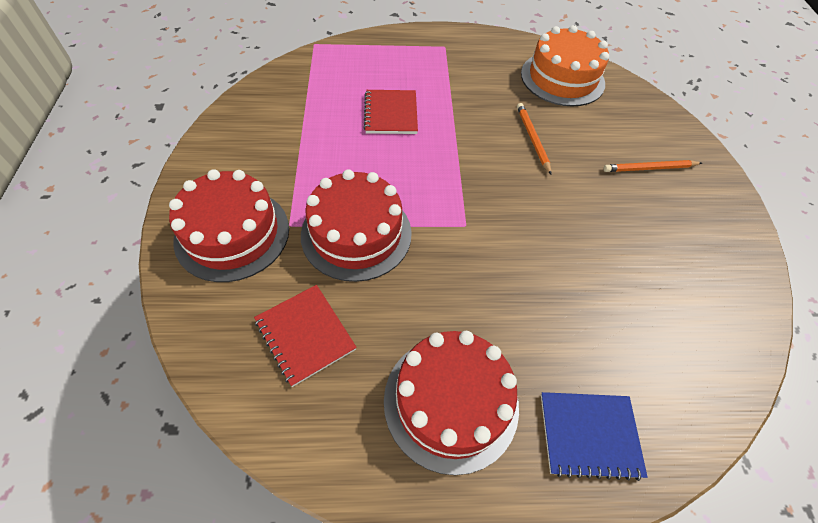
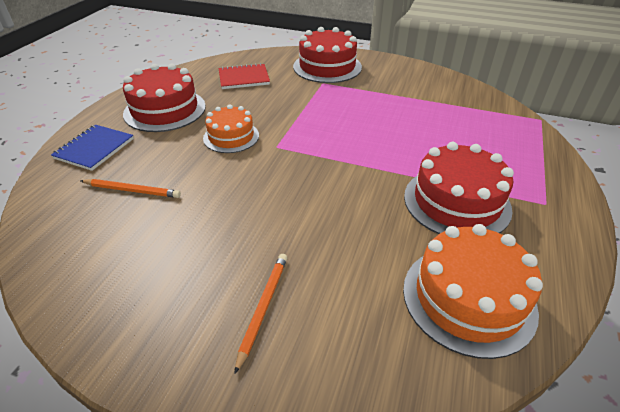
camera: 115 degrees right, 15 degrees down
(356, 234) = (300, 102): red cake -> red cake (456, 202)
(391, 113) = (424, 140): red notebook -> none
(471, 278) = (231, 137): none -> orange cake
(532, 139) = (357, 220): orange pencil -> orange pencil (132, 190)

